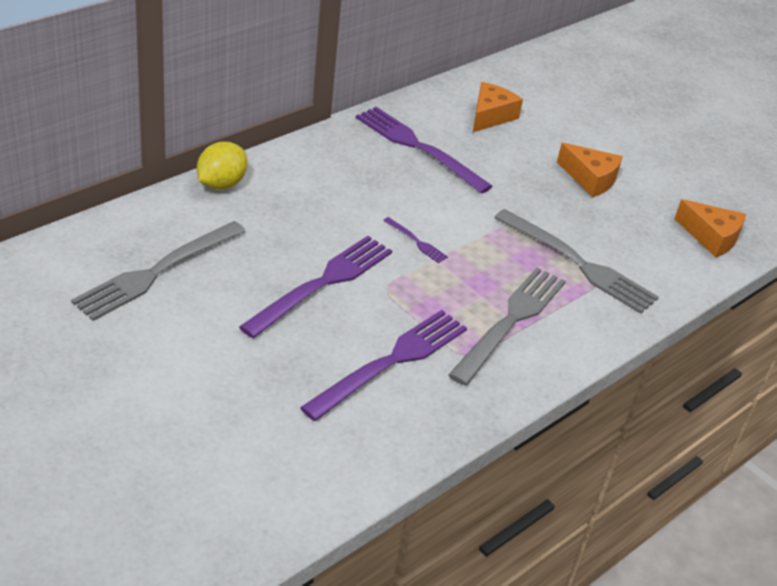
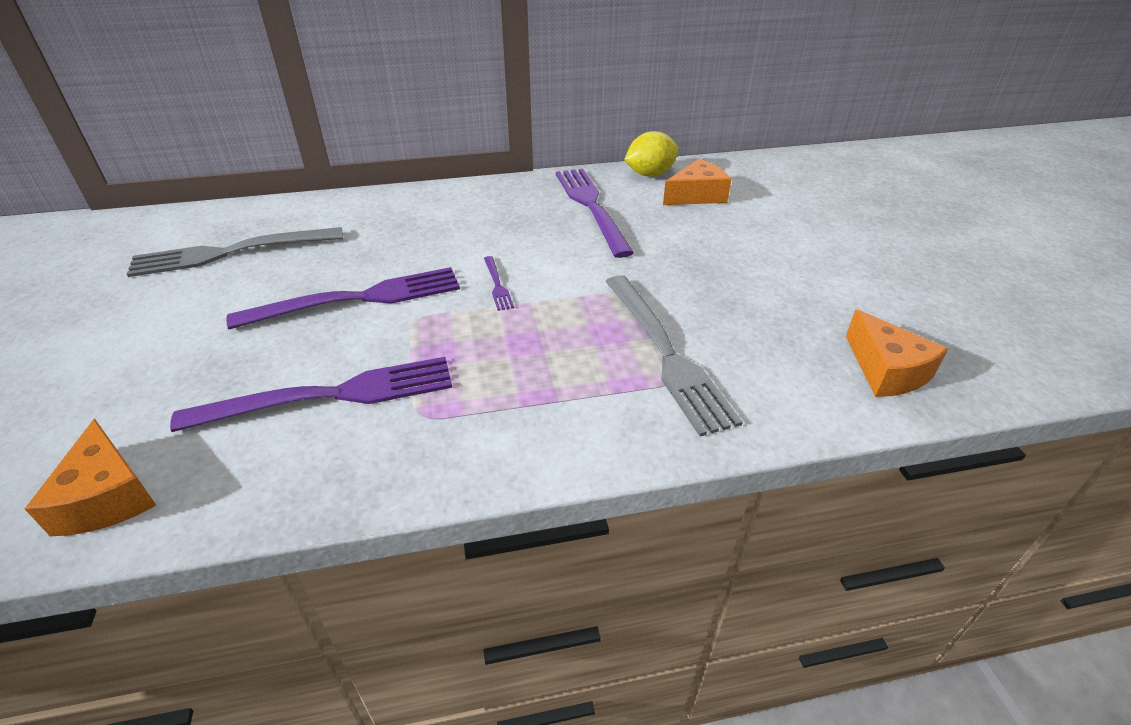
camera: 35 degrees right, 0 degrees up
(221, 184) = (374, 200): yellow lemon -> yellow lemon (650, 174)
(511, 321) = (515, 393): grey fork -> none
(590, 179) = (763, 271): orange cheese -> orange cheese (107, 497)

